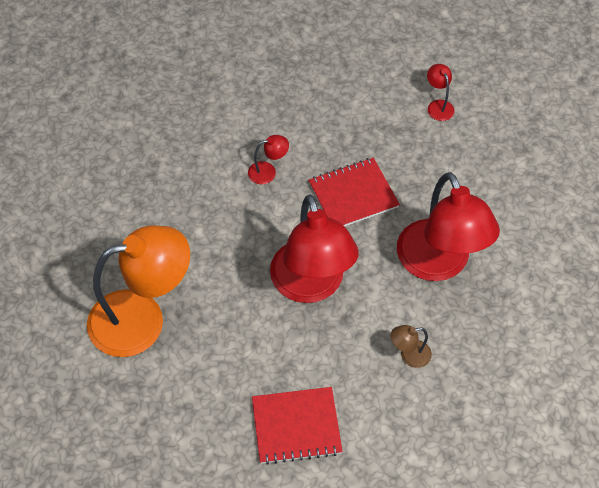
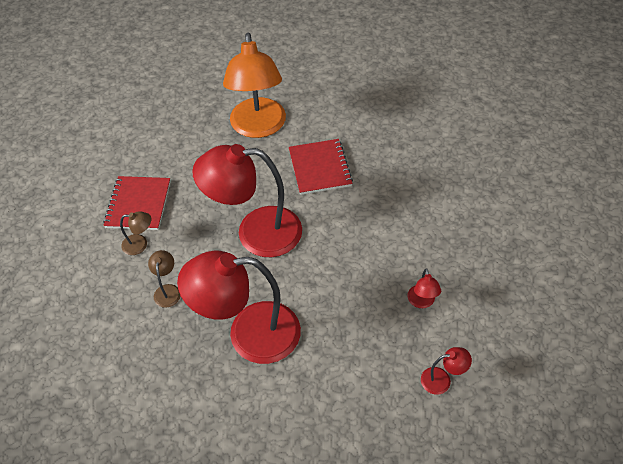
camera: 105 degrees right, 5 degrees down
(268, 171) = (379, 219): red lamp -> red lamp (422, 302)
(353, 195) = (341, 279): red notebook -> red notebook (320, 168)
(355, 404) = (140, 244): none -> brown lamp

